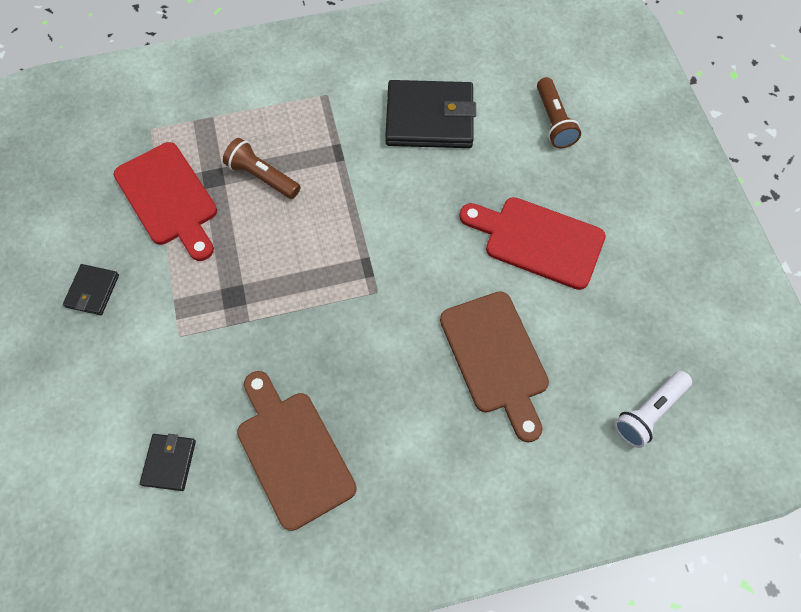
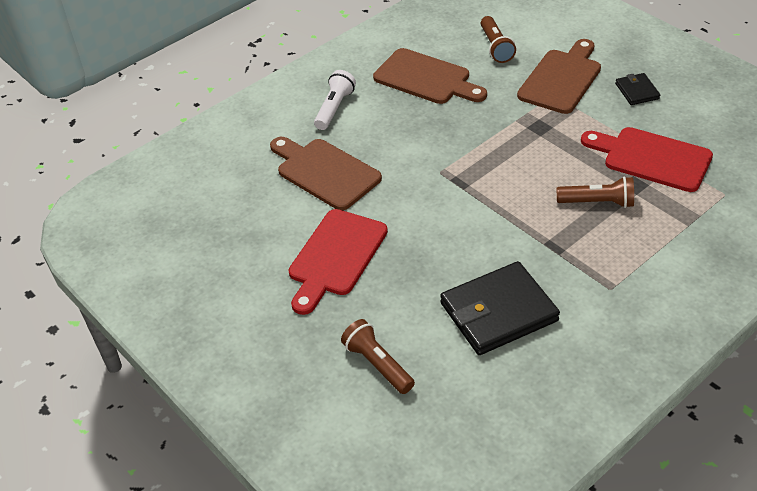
camera: 155 degrees right, 20 degrees down
(147, 357) = (561, 79): none -> brown cutting board
(169, 462) = (495, 47): black wallet -> brown flashlight
(537, 241) = (335, 257): red cutting board -> red cutting board turned 120 degrees clockwise
(649, 412) = (197, 188): white flashlight -> white flashlight (334, 108)

